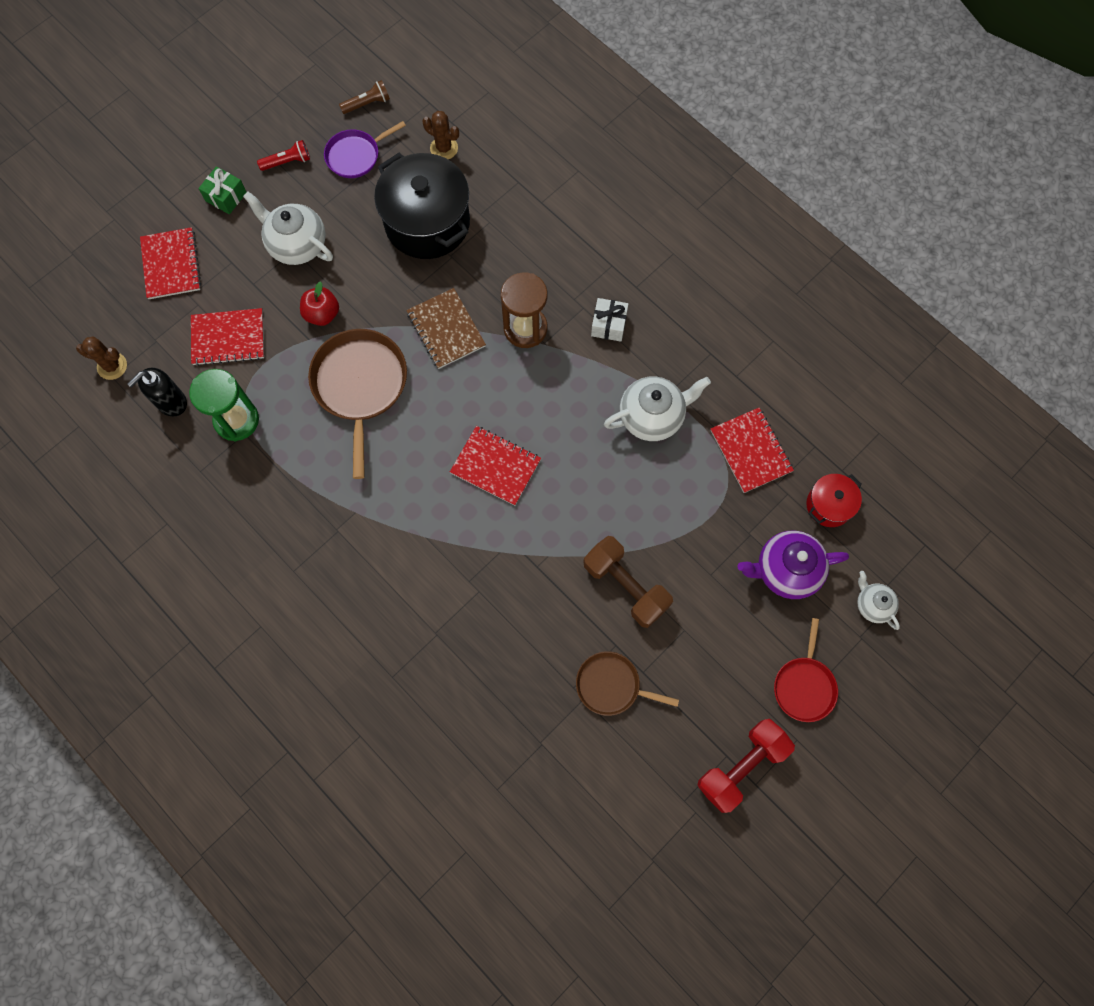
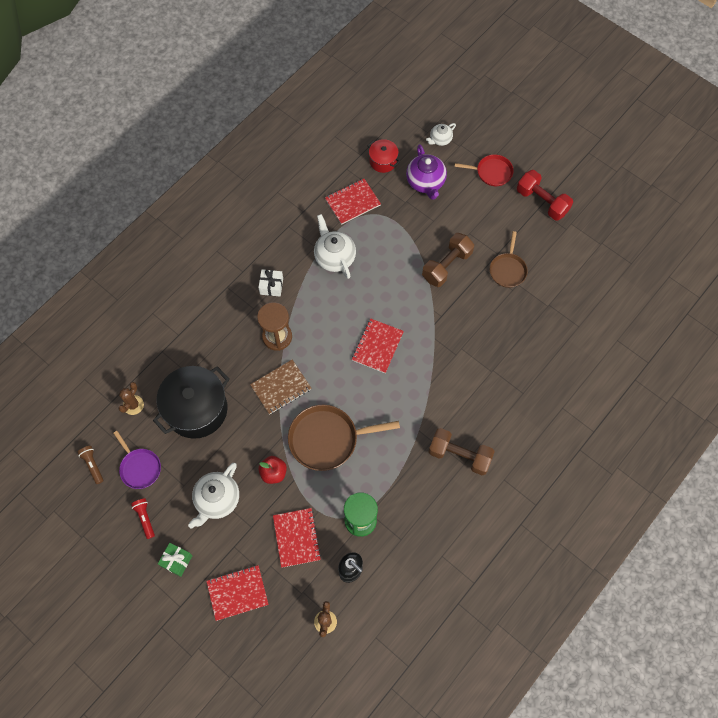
camera: 95 degrees left, 5 degrees down
(307, 566) = (459, 455): none -> brown dumbbell

